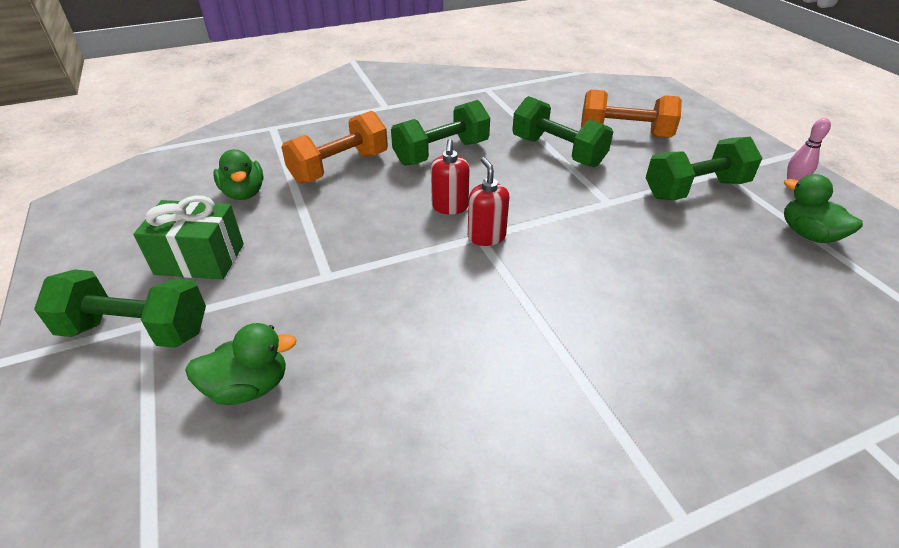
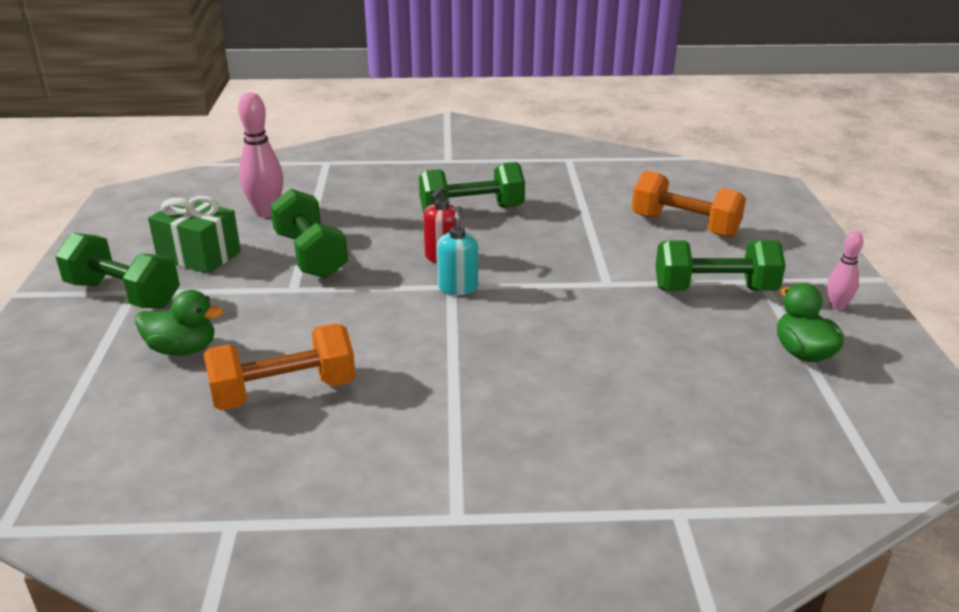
camera: 20 degrees right, 10 degrees down
(244, 193) = (266, 212): green duck -> pink bowling pin
(339, 167) = (364, 206): orange dumbbell -> orange dumbbell (284, 392)
(486, 236) = (458, 288): red soap dispenser -> turquoise soap dispenser
(557, 151) = (593, 230): green dumbbell -> green dumbbell (310, 255)

